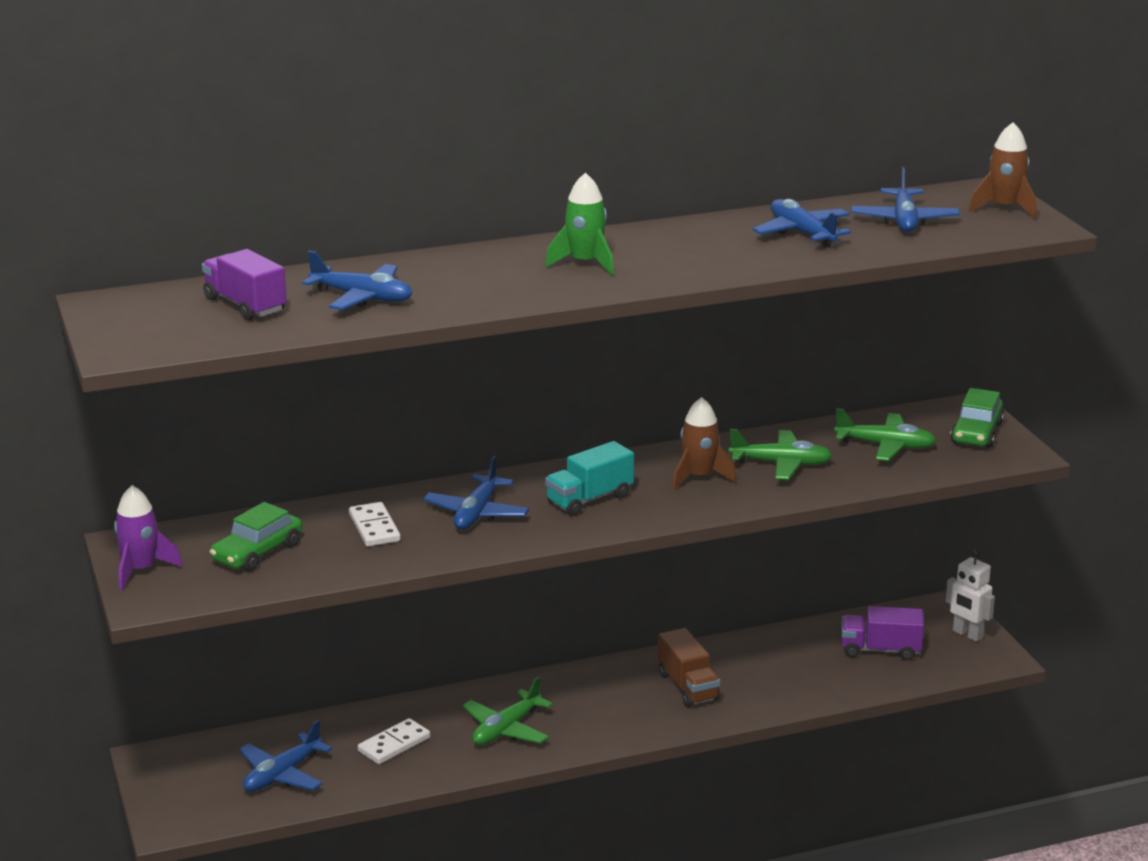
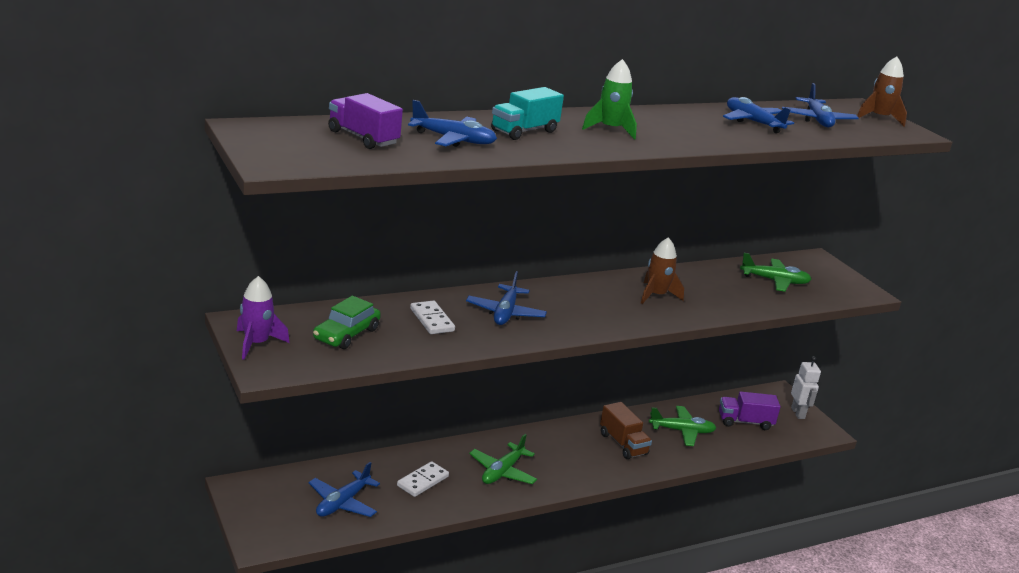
camera: 10 degrees left, 0 degrees up
(589, 499) = (584, 307): turquoise truck -> turquoise truck (524, 131)
(781, 464) = (709, 289): green plane -> green plane (681, 431)
(967, 634) = (798, 413): white robot -> white robot turned 135 degrees counterclockwise
(976, 432) = (830, 275): green car -> none

